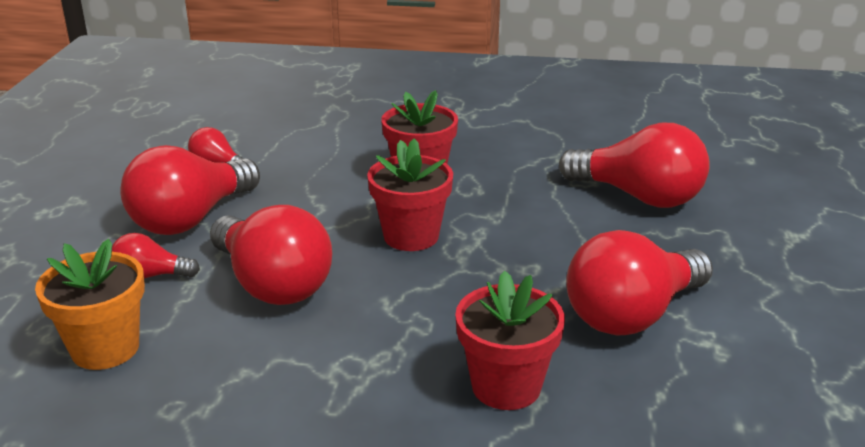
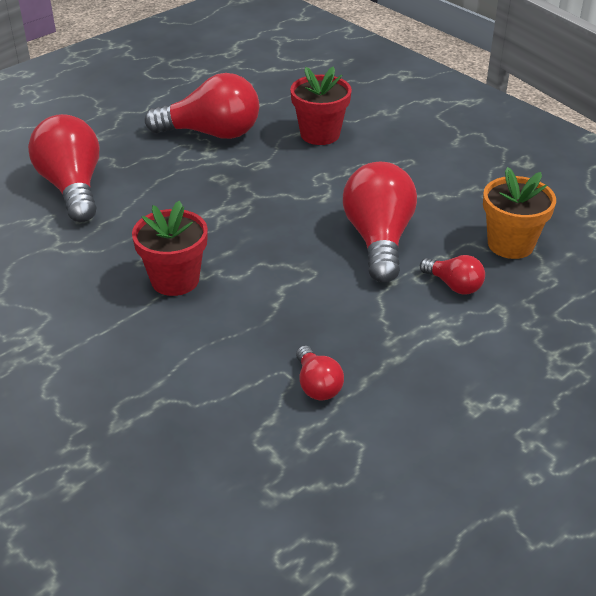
camera: 140 degrees left, 10 degrees up
(191, 219) = (389, 327): red light bulb -> none
(411, 236) = (254, 231): red flower pot -> none

